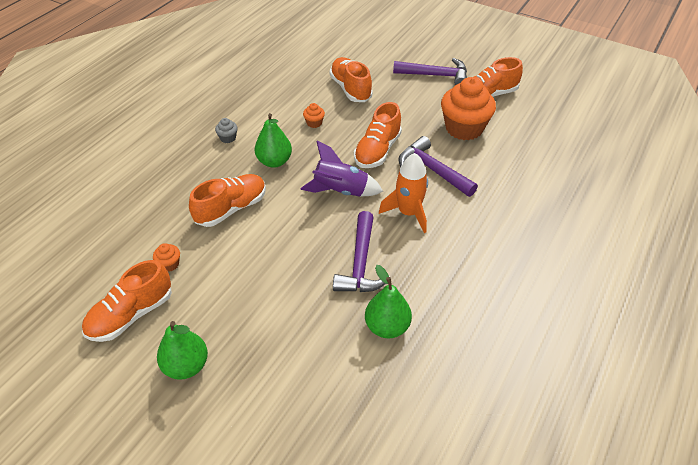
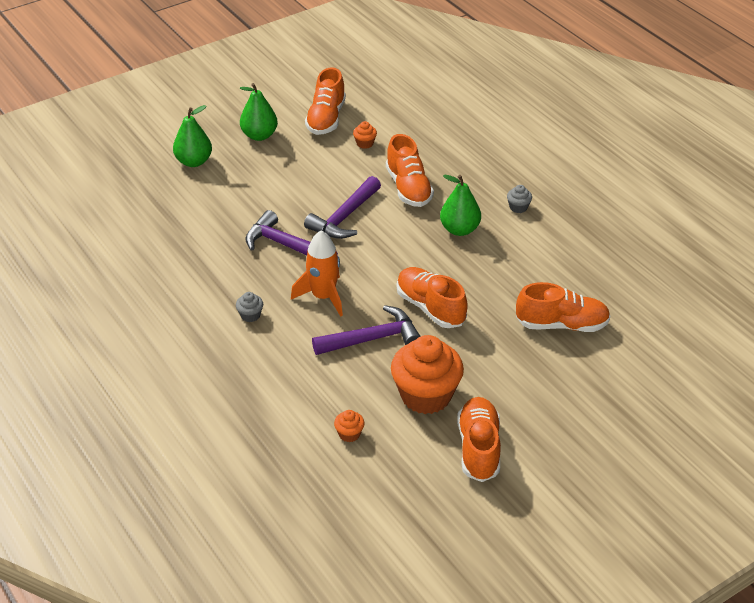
camera: 115 degrees right, 5 degrees down
(131, 315) = (326, 118): orange shoe -> orange shoe turned 150 degrees counterclockwise
(314, 123) = (509, 275): orange cupcake -> orange cupcake (349, 434)
(340, 191) = (385, 261): purple rocket -> none
(387, 327) = (210, 239): green pear -> green pear (194, 162)
(436, 75) = (551, 416): purple hammer -> purple hammer (344, 217)
(463, 250) = (250, 315): none -> grey cupcake

